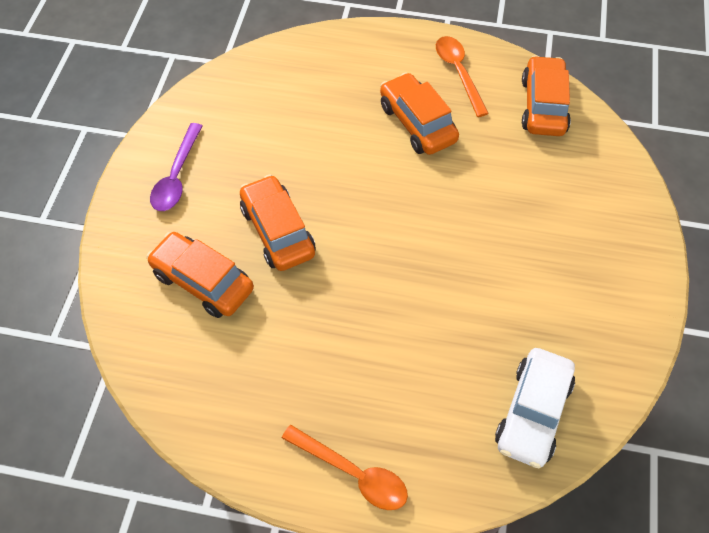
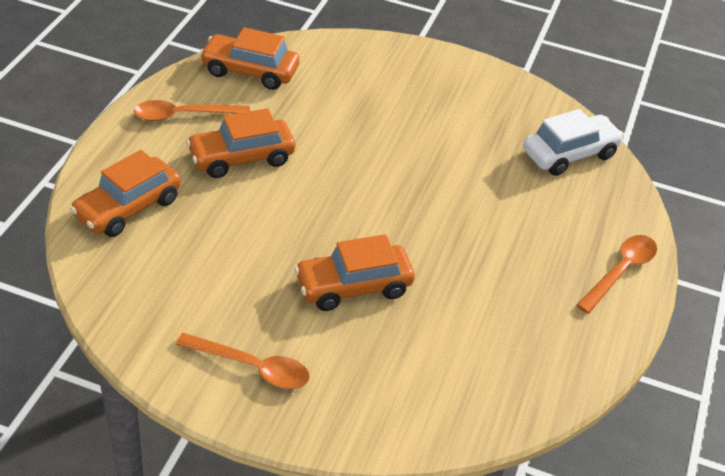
camera: 85 degrees left, 15 degrees down
(177, 176) = (252, 367): purple spoon -> orange spoon
(203, 281) = (406, 357): orange car -> orange car (128, 208)
(533, 413) = (569, 154): white car -> white car turned 60 degrees counterclockwise

